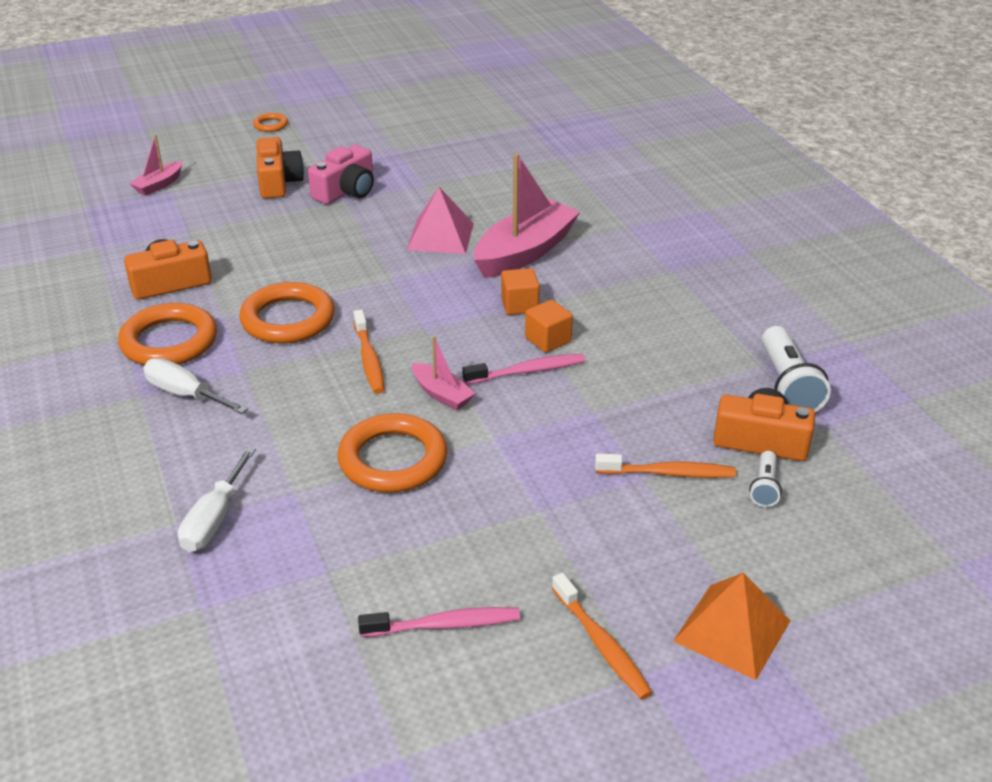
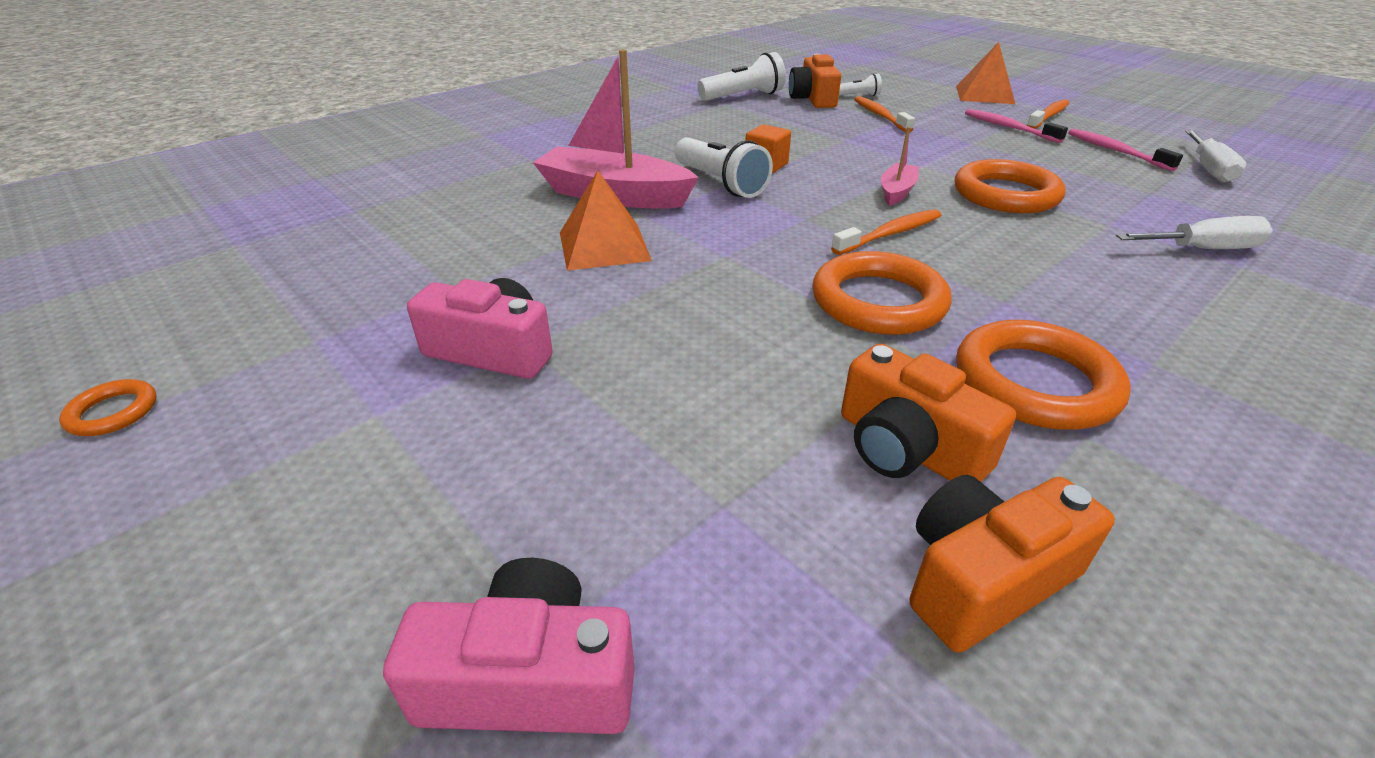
camera: 110 degrees left, 0 degrees up
(159, 185) = (529, 679): pink boat -> pink camera
(185, 394) = (1099, 327): white screwdriver -> white screwdriver (1208, 169)
(270, 125) = (125, 574): orange ring -> orange ring (113, 412)
(278, 182) = (471, 445): orange camera -> orange camera (984, 579)
(440, 236) = (604, 246): pink pyramid -> orange pyramid
(519, 305) = (720, 183): orange cube -> white flashlight
(527, 371) = (821, 166): pink toothbrush -> pink toothbrush (1008, 127)

